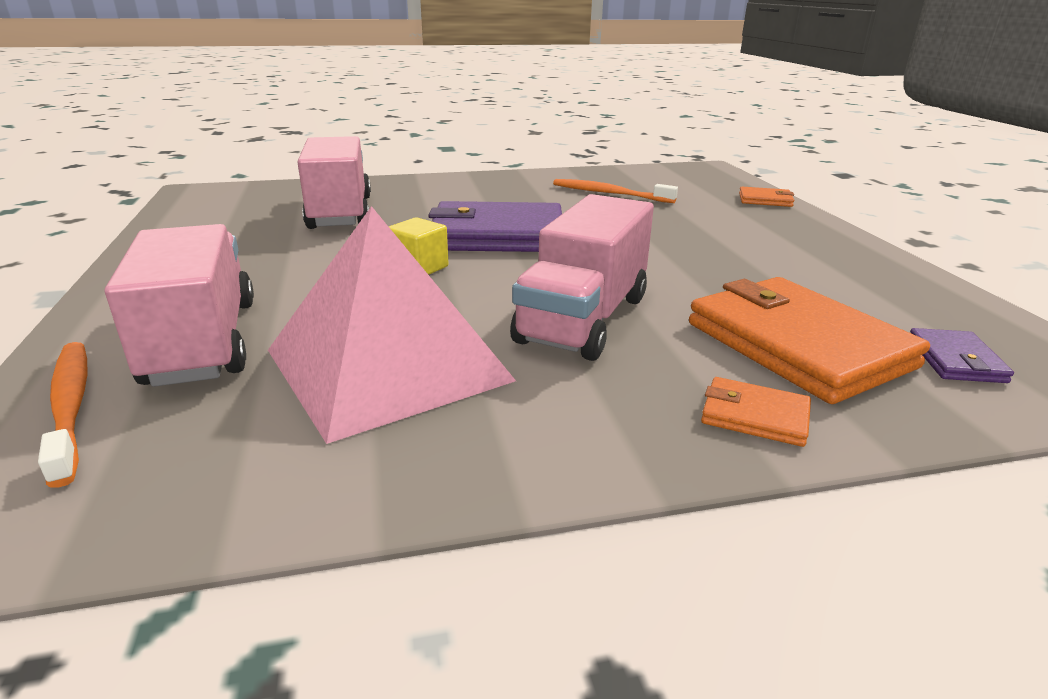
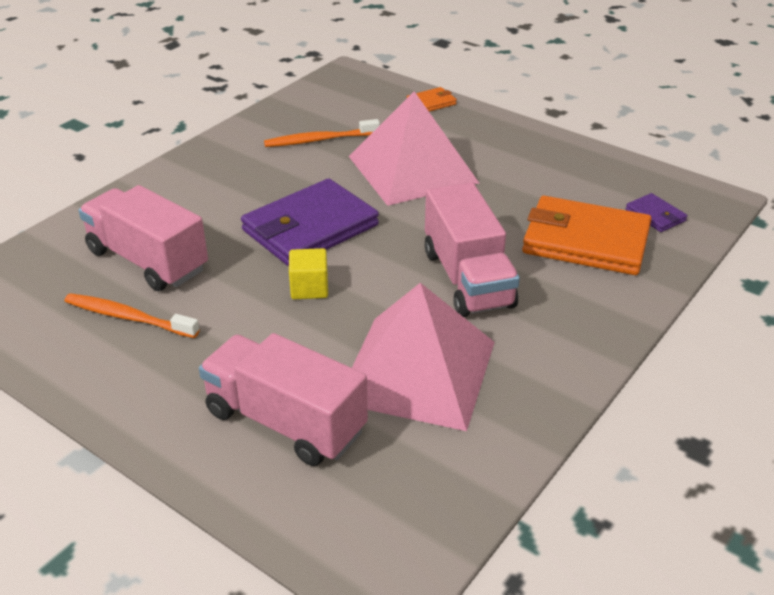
camera: 40 degrees left, 10 degrees up
(70, 407) = (300, 502): orange toothbrush -> orange toothbrush (129, 317)
(667, 231) = (412, 169): none -> pink pyramid
(754, 416) = (615, 300): orange wallet -> none

